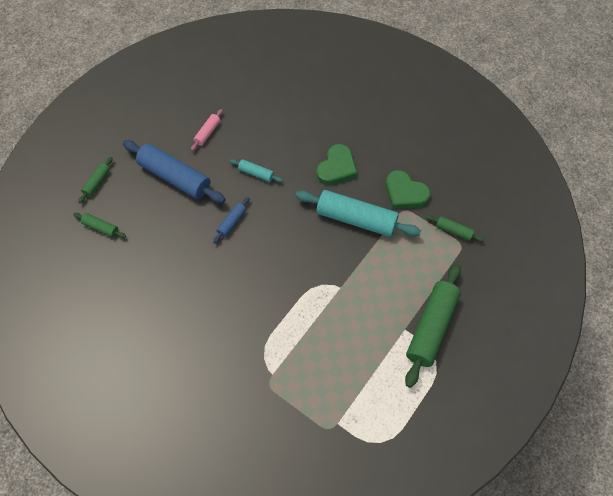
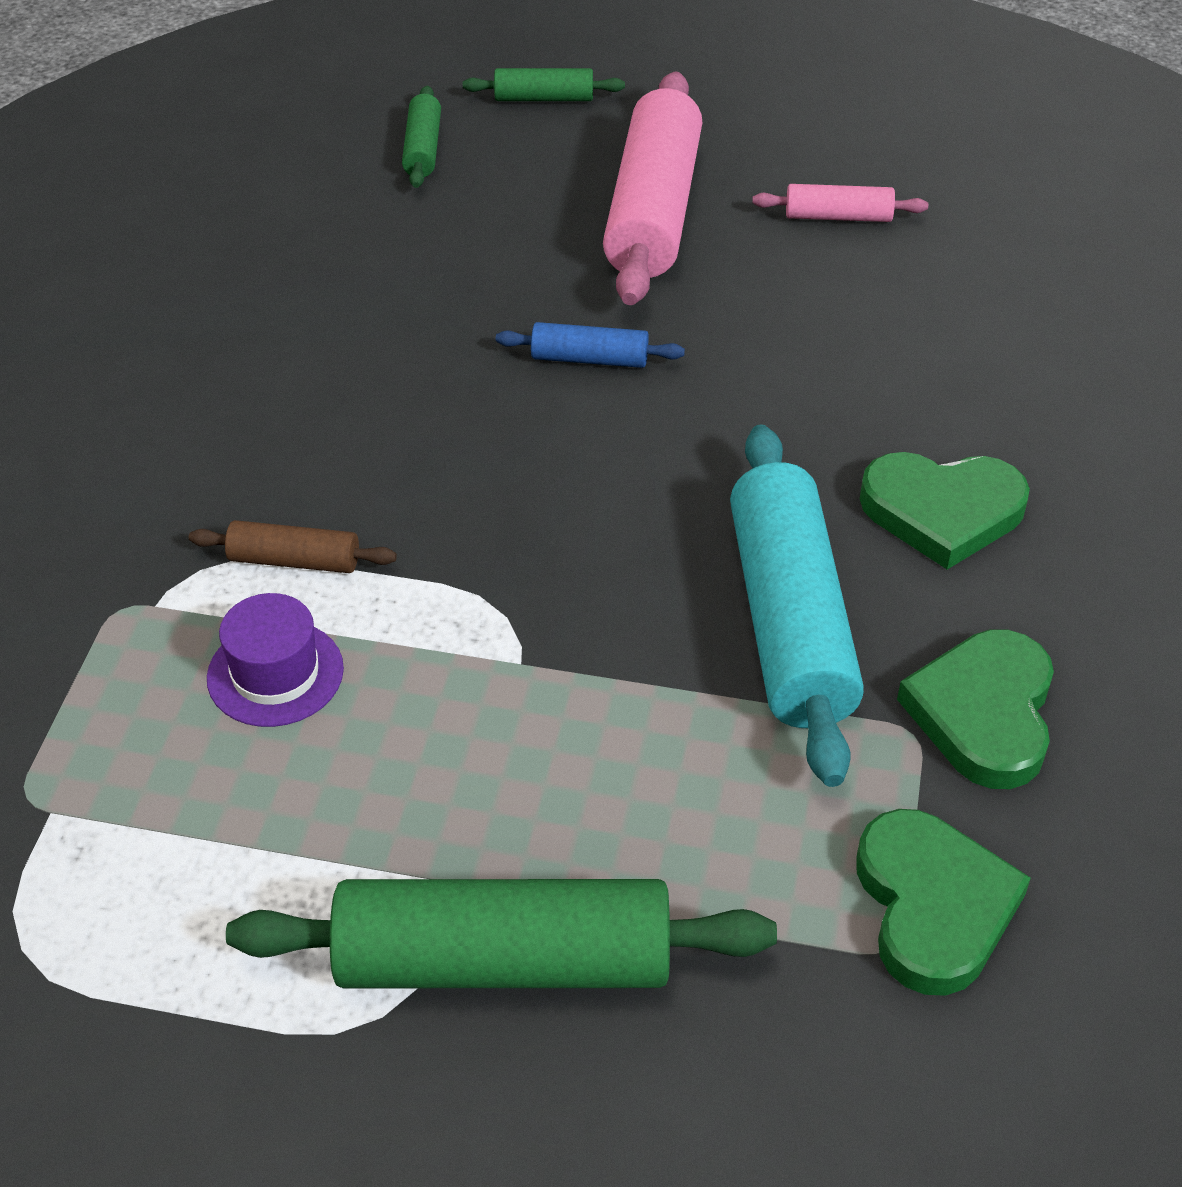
camera: 65 degrees right, 15 degrees down
(175, 177) = (654, 211): blue rolling pin -> pink rolling pin
(256, 173) = (782, 350): turquoise rolling pin -> none
(273, 330) = (294, 560): none -> brown rolling pin
(314, 350) = (275, 673): none -> purple hat
(454, 231) = (933, 906): green rolling pin -> green heart

